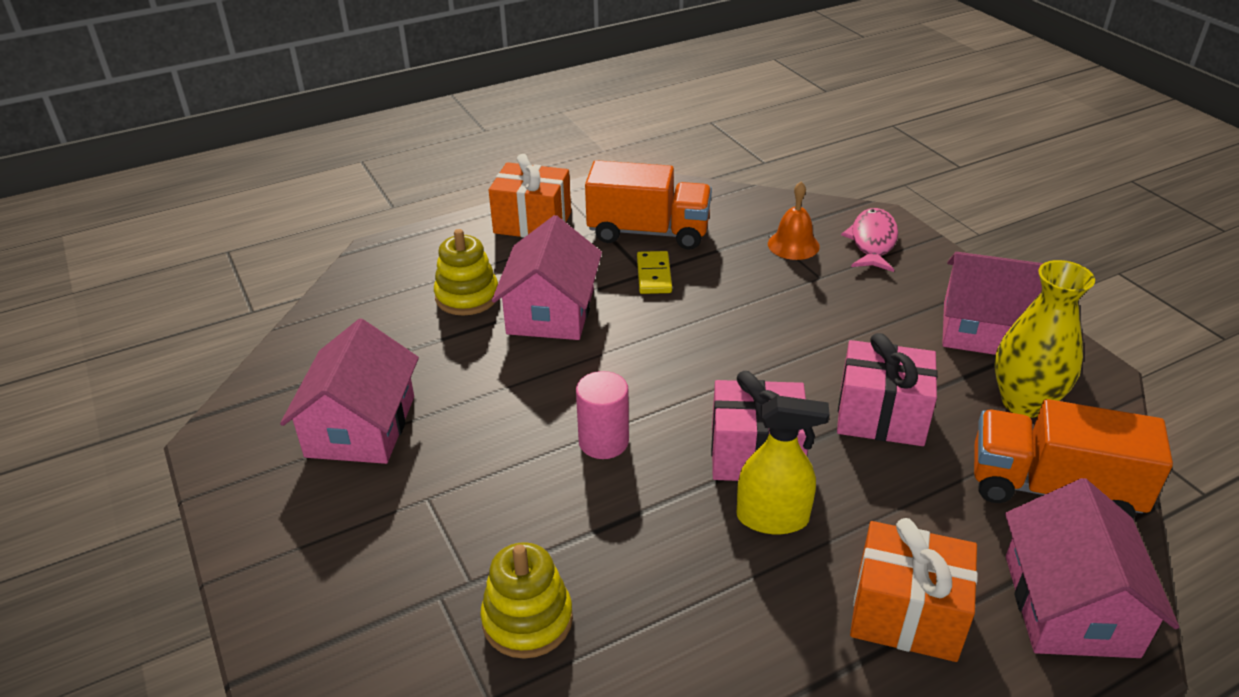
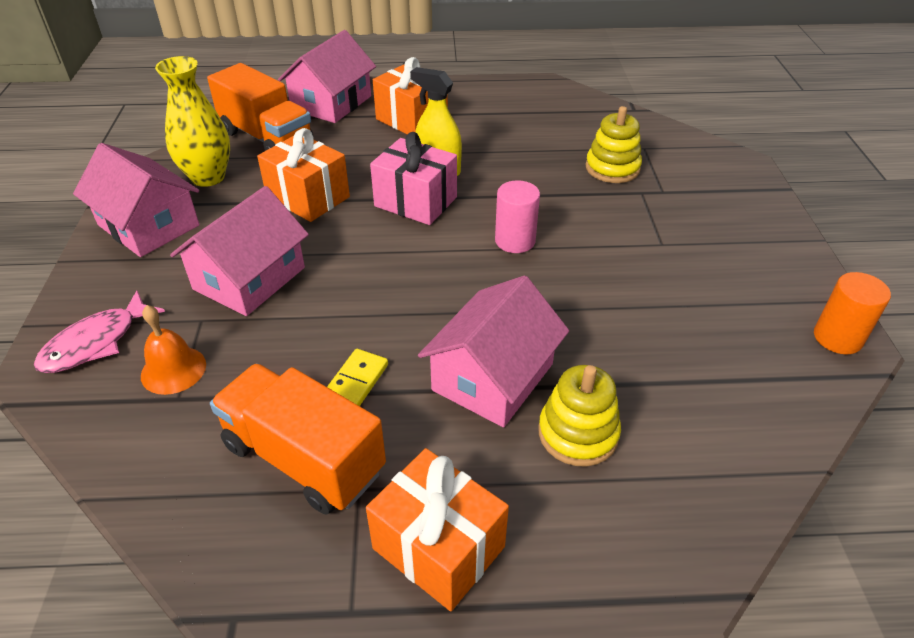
camera: 155 degrees left, 5 degrees up
(230, 441) = (837, 338): none -> orange cylinder
(361, 426) = (713, 314): pink house -> pink house (249, 278)
(881, 416) = (308, 197): pink gift -> orange gift

